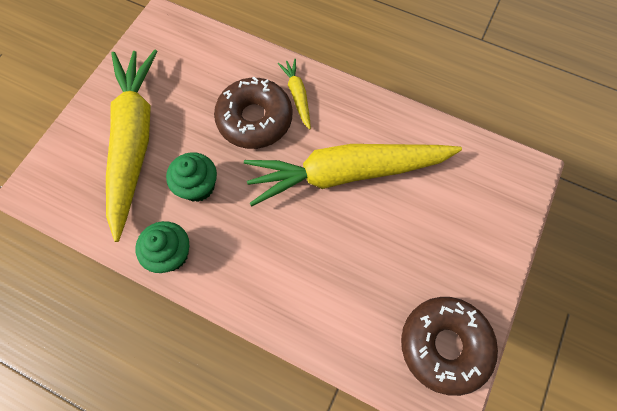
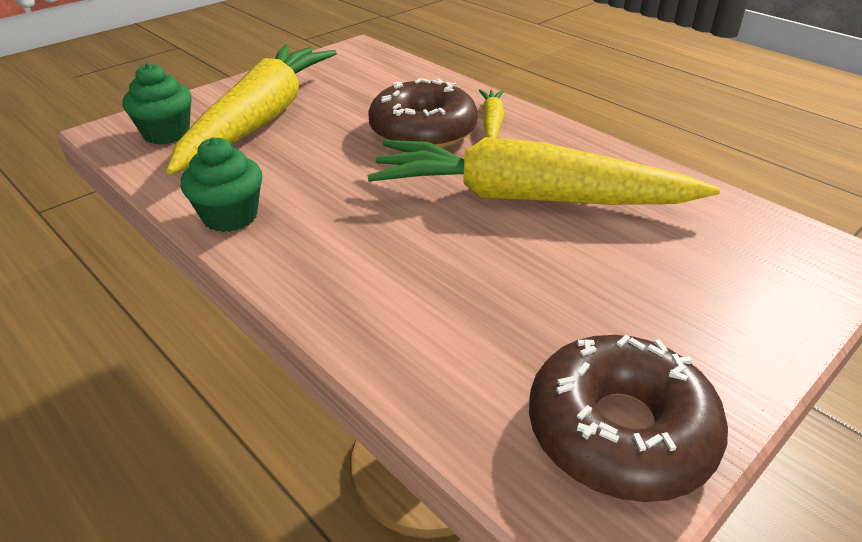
camera: 20 degrees right, 30 degrees down
(198, 186) = (311, 168): green cupcake -> green cupcake (166, 134)

